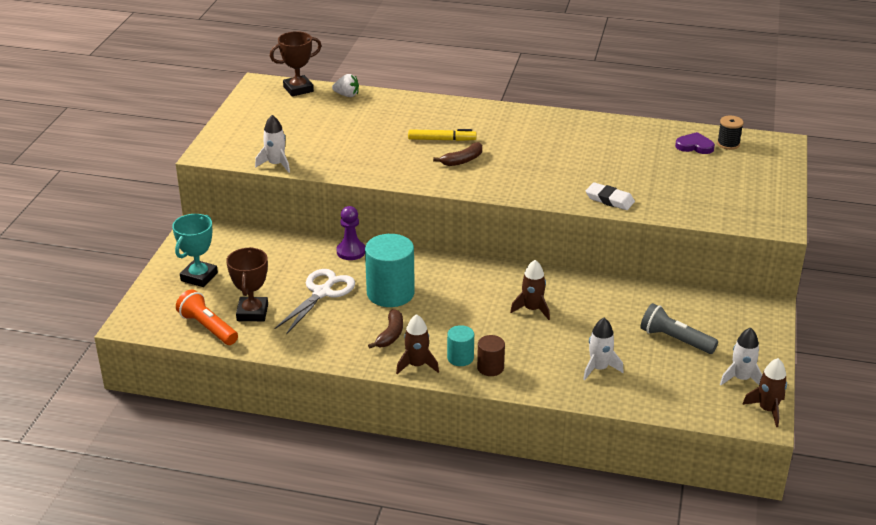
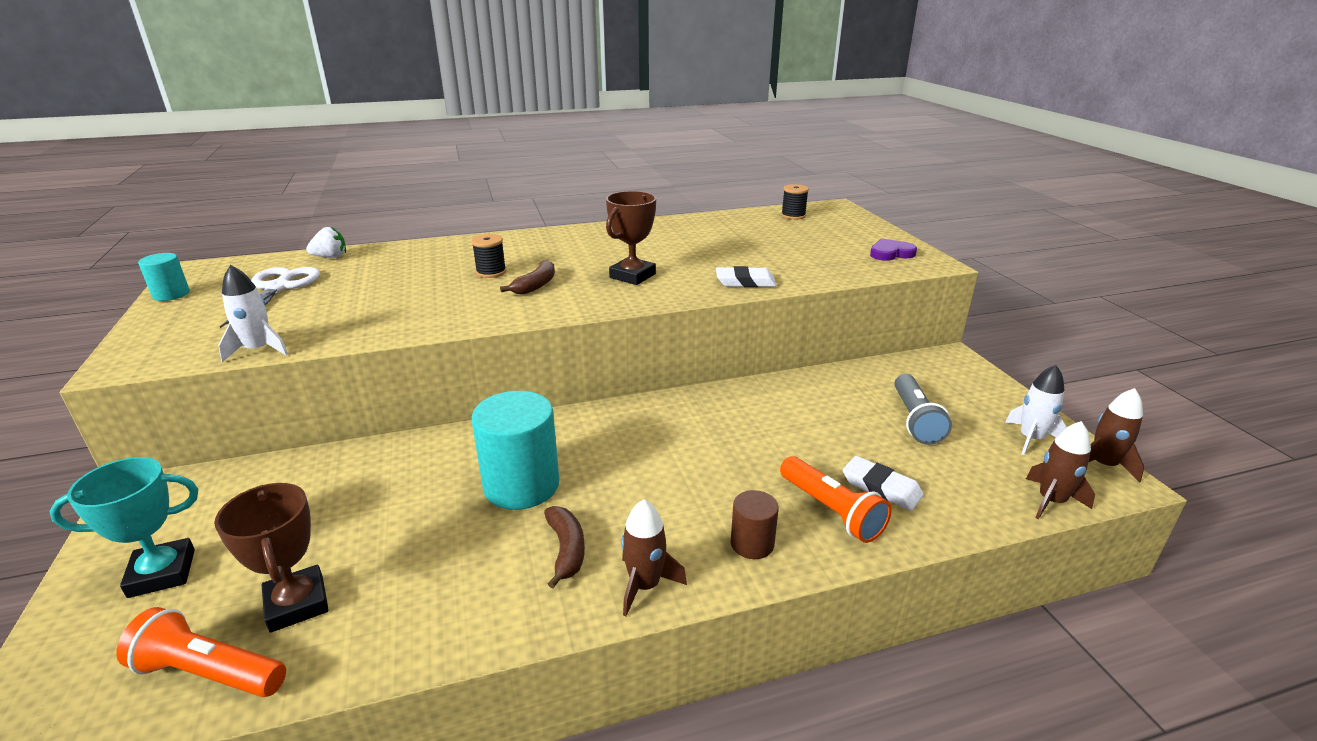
camera: 30 degrees left, 5 degrees down
(199, 277) = (162, 573): turquoise trophy -> turquoise trophy turned 75 degrees clockwise
(298, 89) = (255, 264): brown trophy -> brown trophy (632, 276)
(322, 293) = (411, 522): white scissors -> white scissors (278, 288)
(351, 251) = (424, 446): purple pawn -> none
(442, 140) = (491, 272): yellow marker -> black spool
(460, 358) = (698, 545): turquoise cylinder -> turquoise cylinder (171, 294)
(532, 309) = (726, 441): brown rocket -> brown rocket (1051, 501)
(553, 369) = (831, 511): none -> orange flashlight
(599, 368) = (881, 487): white rocket -> white eraser
(675, 339) = (915, 420): grey flashlight -> grey flashlight turned 90 degrees counterclockwise
(694, 146) = (766, 223): purple heart -> purple heart (891, 253)

